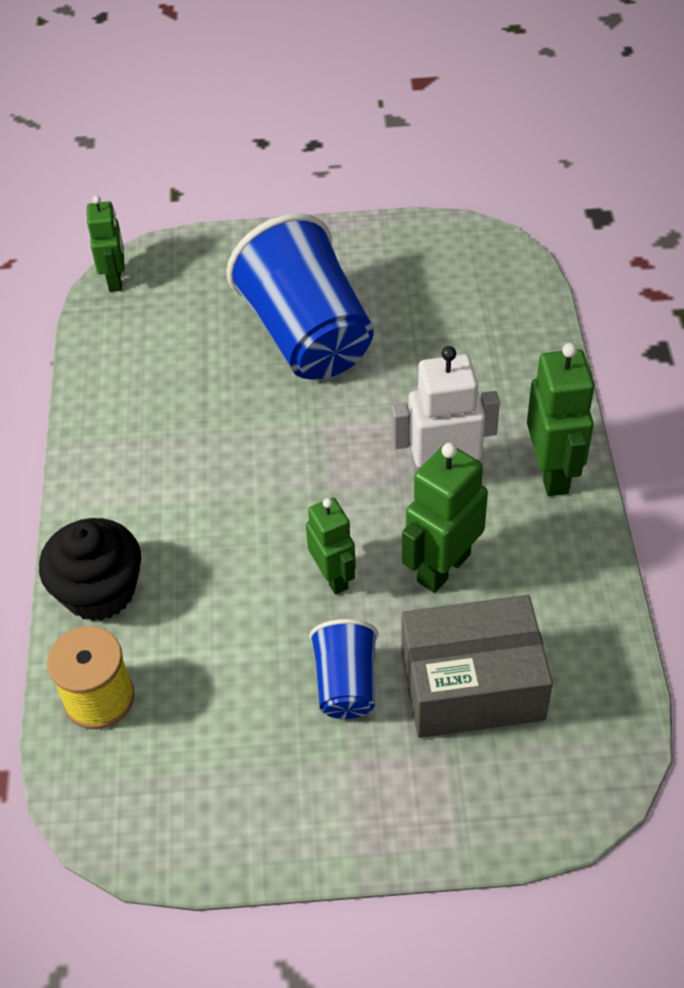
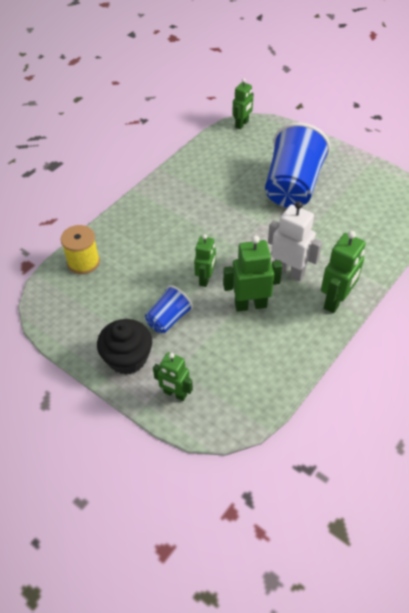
camera: 40 degrees right, 0 degrees up
(99, 591) = (121, 227): black cupcake -> black cupcake (127, 358)
(472, 684) = (214, 354): grey box -> none
(483, 792) = (175, 394): none -> green robot

